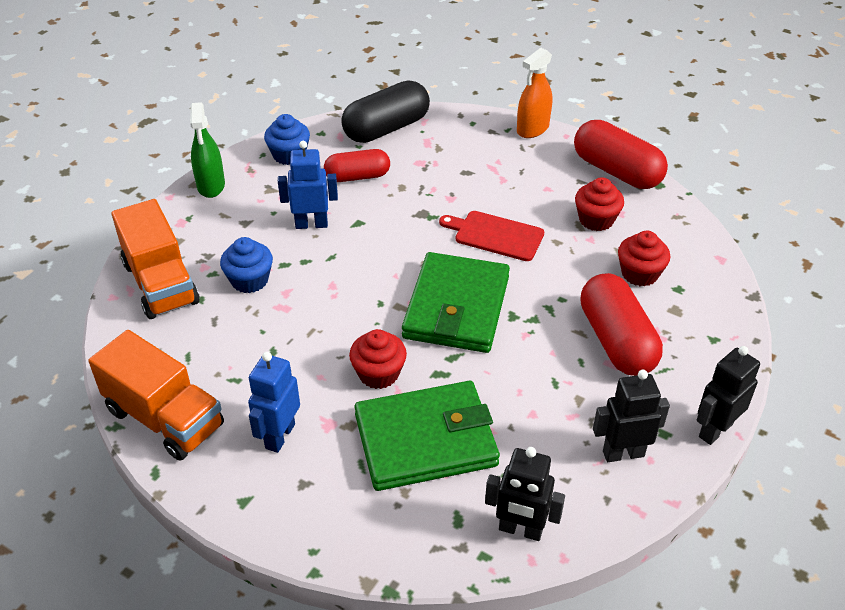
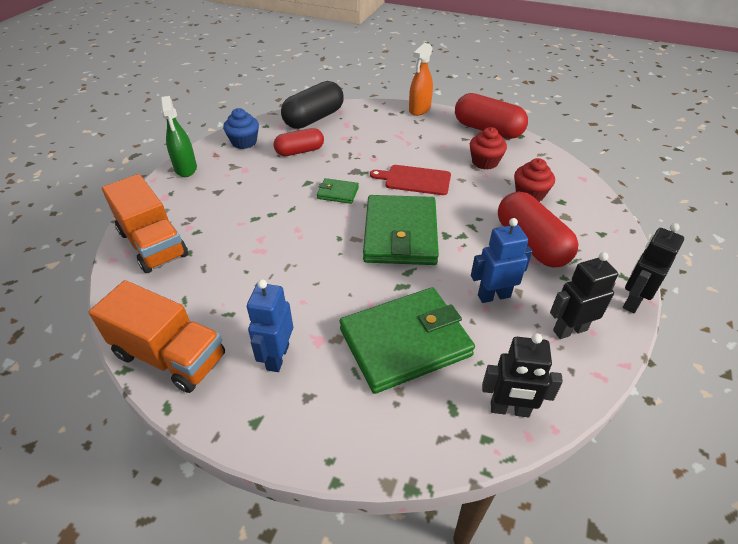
camera: 10 degrees left, 0 degrees up
(249, 280) = (228, 233): blue cupcake -> none
(311, 224) = (271, 187): blue robot -> blue robot (493, 296)
(378, 373) = (351, 292): red cupcake -> none
(392, 242) = (338, 193): none -> green wallet

